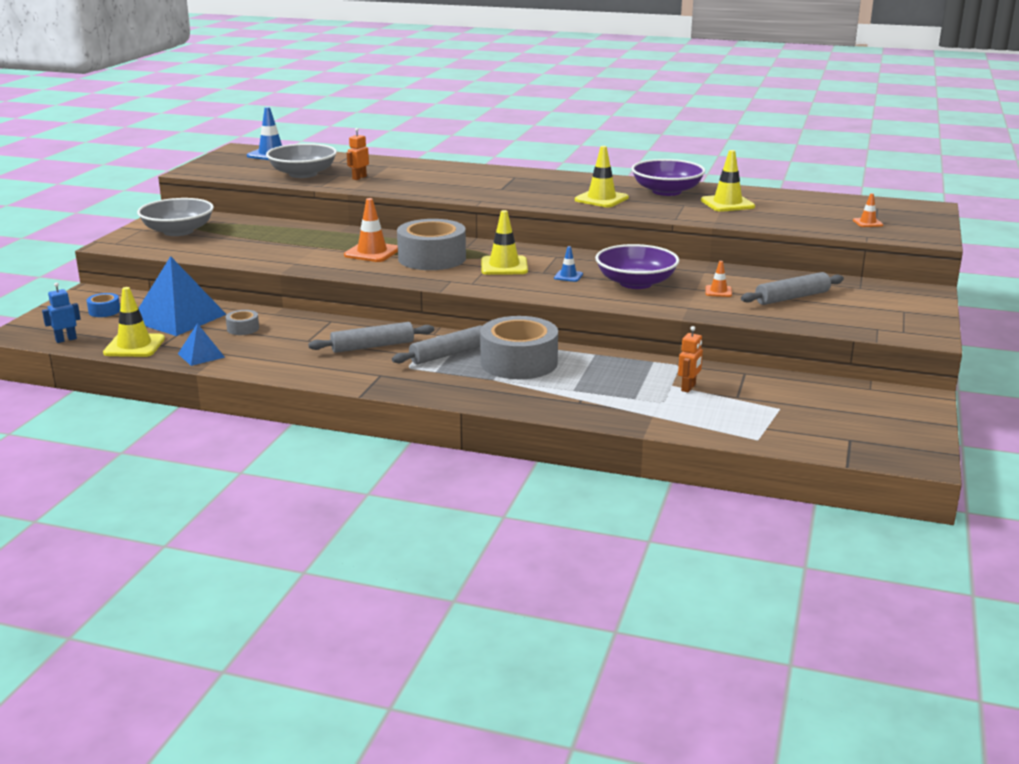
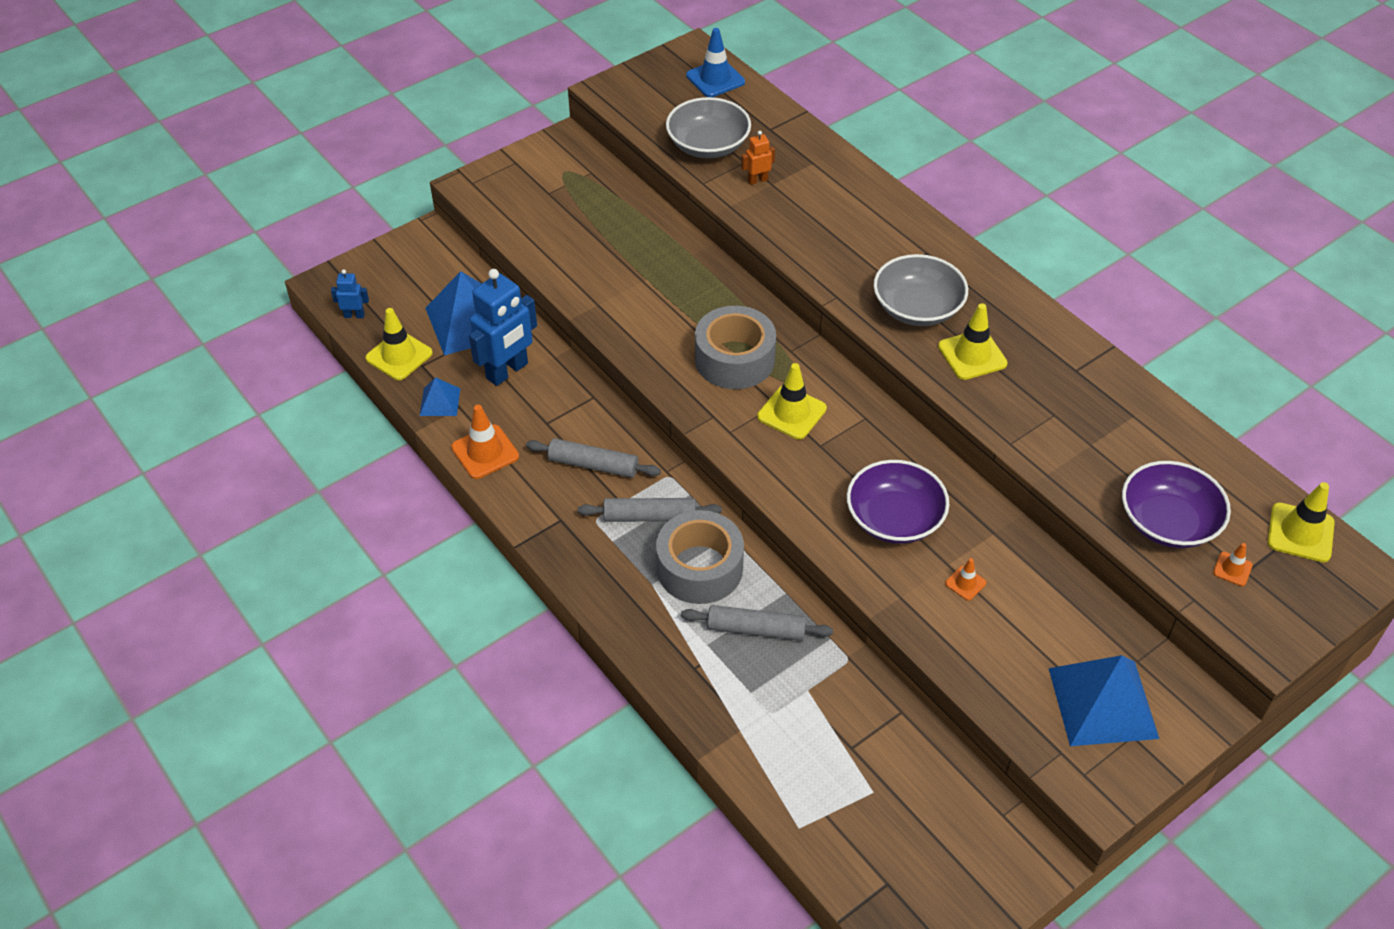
camera: 35 degrees right, 25 degrees up
(104, 311) = (417, 277): blue tape -> none
(178, 231) = (543, 183): grey bowl -> grey bowl (917, 308)
(243, 328) = (507, 371): grey tape -> blue robot
(372, 252) = (687, 318): orange traffic cone -> orange traffic cone (485, 452)
(568, 276) = (837, 468): blue traffic cone -> none
(666, 191) = (1067, 372): purple bowl -> purple bowl (1168, 522)
(688, 388) = (818, 705): orange robot -> none
(727, 204) = (1109, 437): yellow traffic cone -> yellow traffic cone (1300, 533)
(792, 297) = (1033, 639): grey rolling pin -> grey rolling pin (756, 629)
(868, 305) = (1102, 702): none -> blue pyramid

